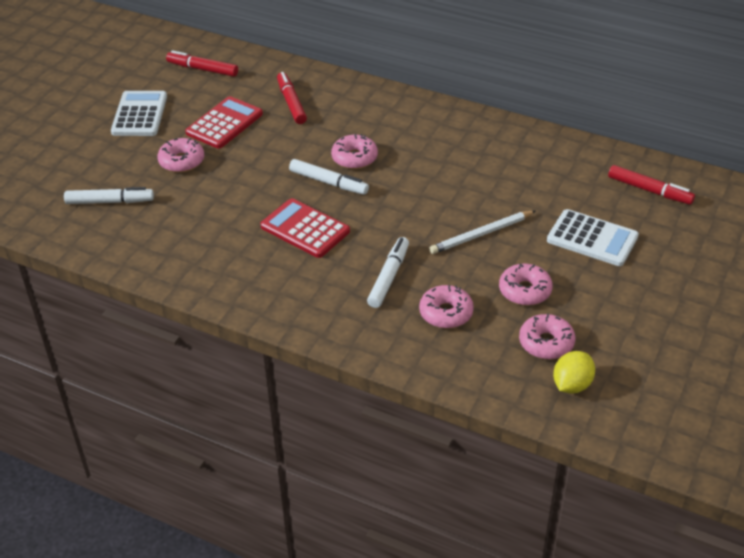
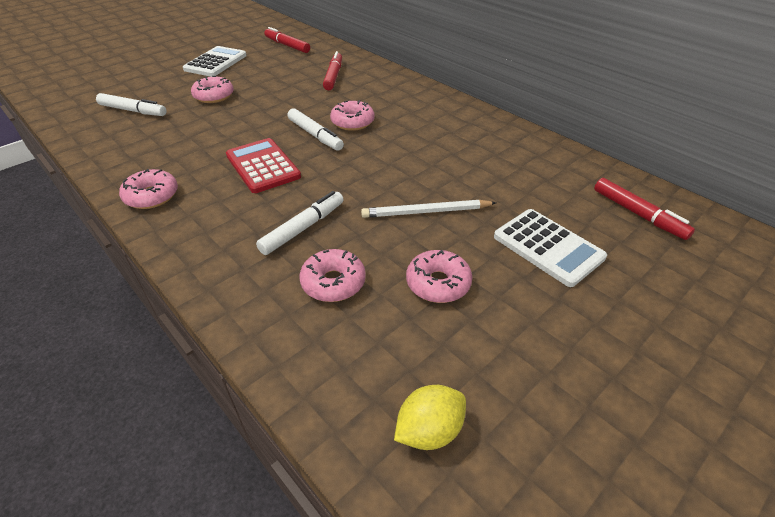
camera: 20 degrees right, 0 degrees up
(224, 123) = (270, 79): red calculator -> none
(546, 343) = (427, 356): pink donut -> pink donut (152, 196)

